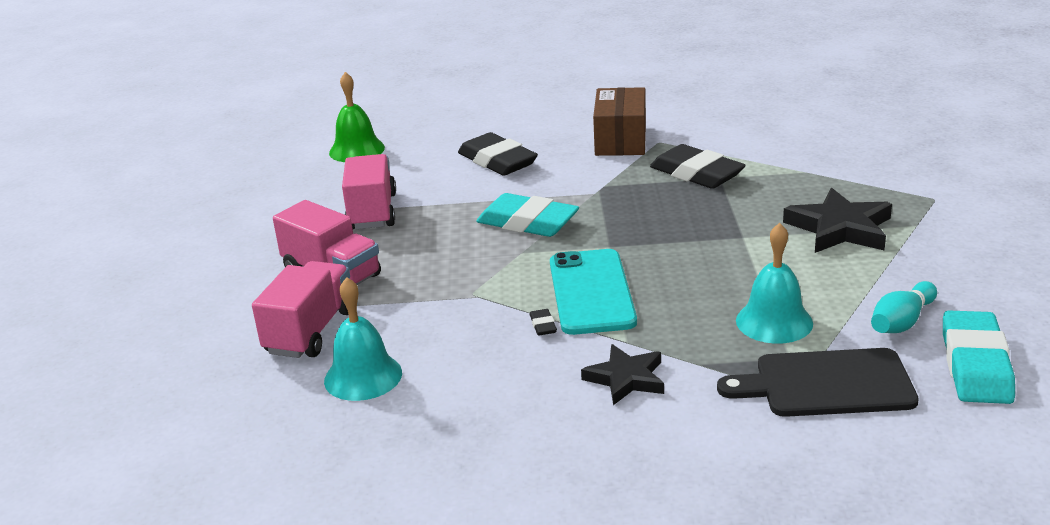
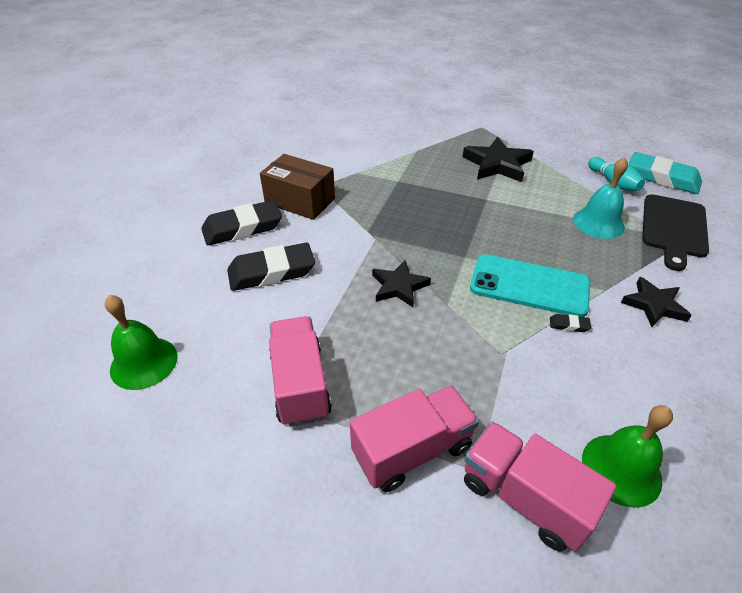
camera: 70 degrees left, 15 degrees up
(363, 376) = (621, 469): turquoise bell -> green bell
(372, 212) = (300, 384): pink truck -> pink truck turned 60 degrees clockwise
(527, 222) = (399, 286): turquoise eraser -> black star
(696, 174) = (384, 187): black eraser -> black eraser (242, 228)

